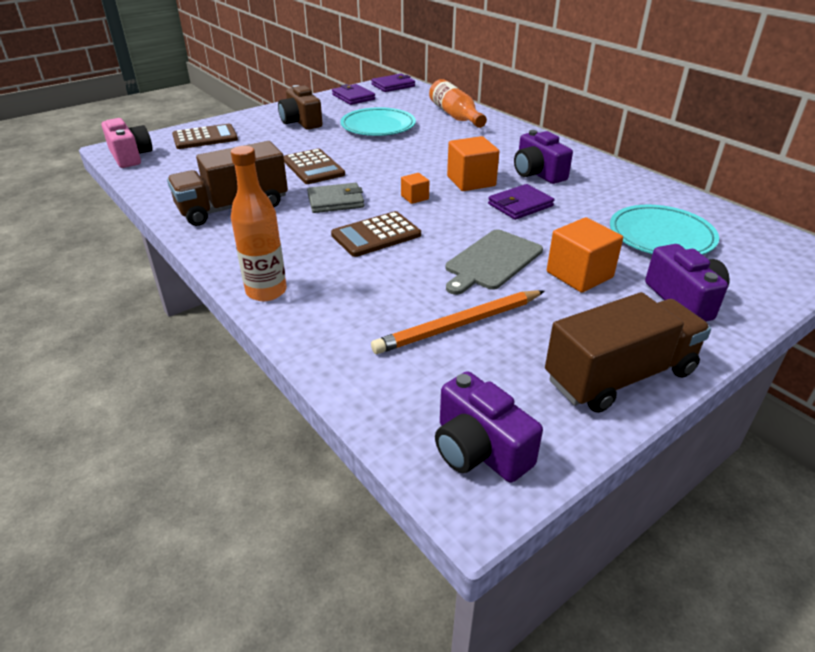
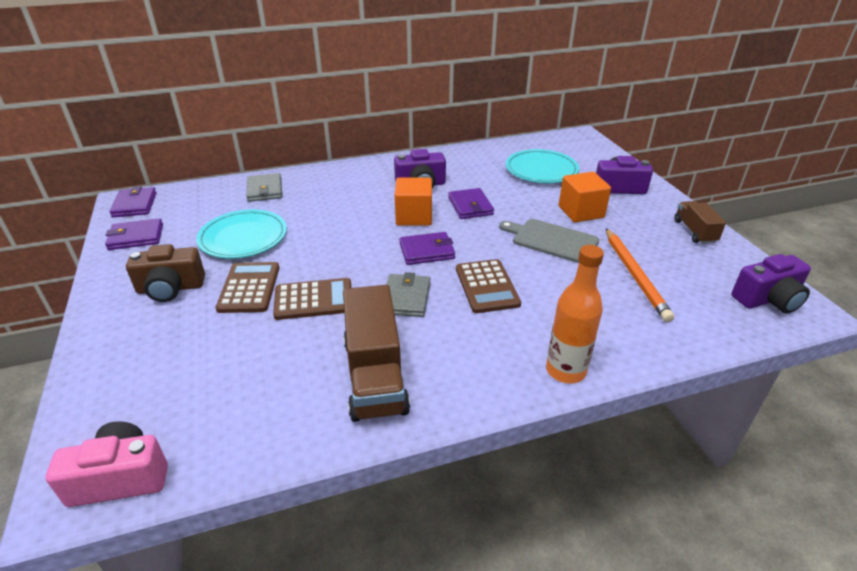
camera: 70 degrees left, 0 degrees up
(205, 138) = (131, 383): brown calculator -> brown calculator (249, 288)
(415, 197) = (427, 251): orange cube -> purple wallet
(455, 116) = (265, 190): orange bottle -> grey wallet
(492, 261) = (552, 240): grey cutting board -> grey cutting board turned 150 degrees clockwise
(619, 376) = (694, 231): brown truck -> brown truck, size x0.57

